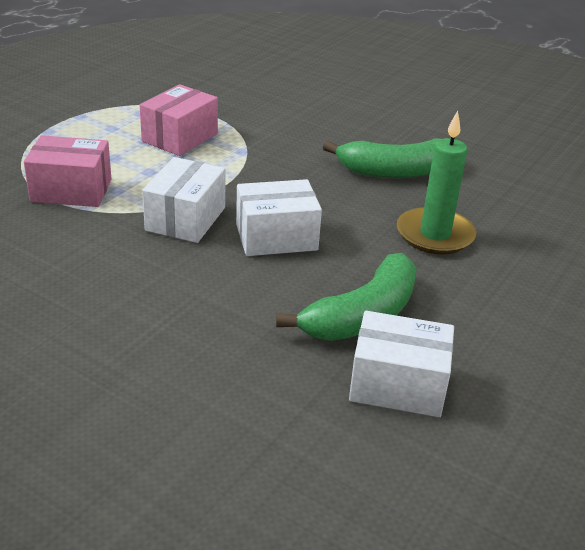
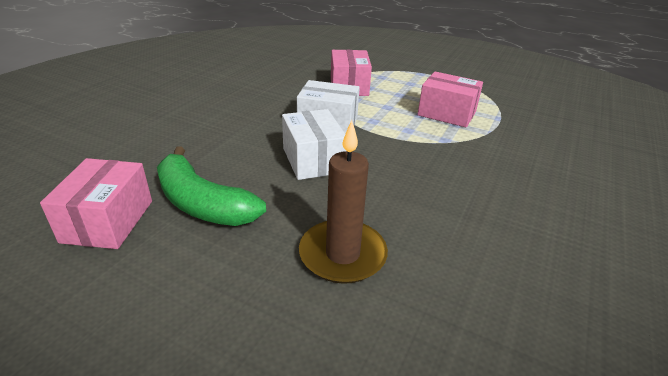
camera: 85 degrees right, 0 degrees up
(396, 171) = (467, 229): green banana -> none
(398, 385) = (108, 221): white box -> pink box
(435, 235) = (342, 254): green candle -> brown candle

